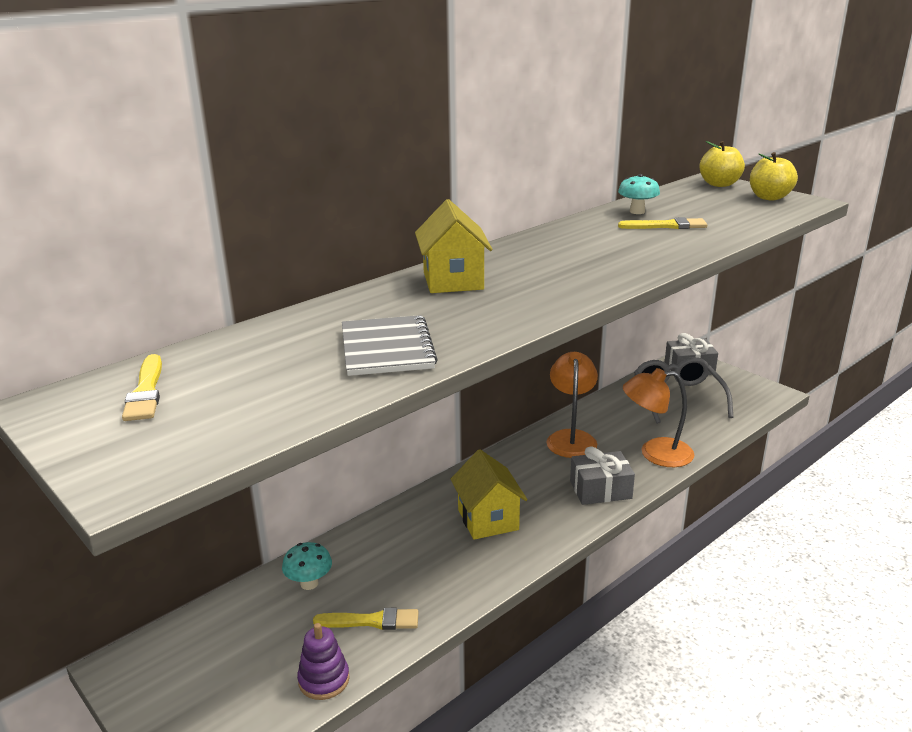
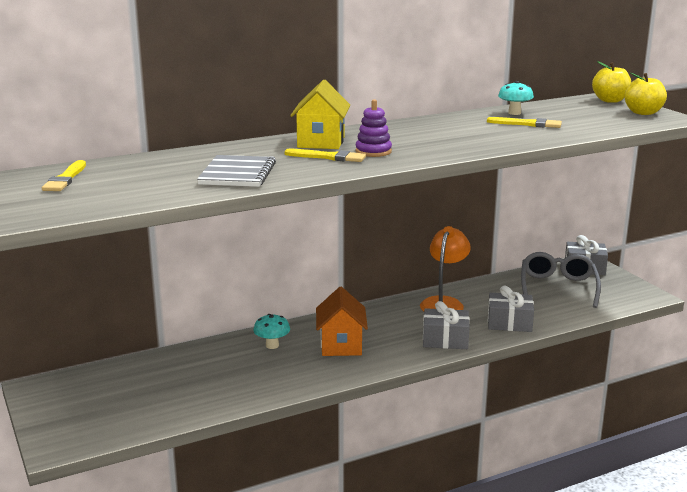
camera: 15 degrees right, 5 degrees down
(309, 583) = (185, 363): turquoise mushroom -> turquoise mushroom (272, 345)
(324, 680) = (166, 417): purple stacking toy -> purple stacking toy (373, 151)
(372, 621) = (218, 391): yellow brush -> yellow brush (328, 157)
(488, 520) = (341, 345): yellow house -> orange house
(655, 453) = (509, 323): orange lamp -> grey gift

